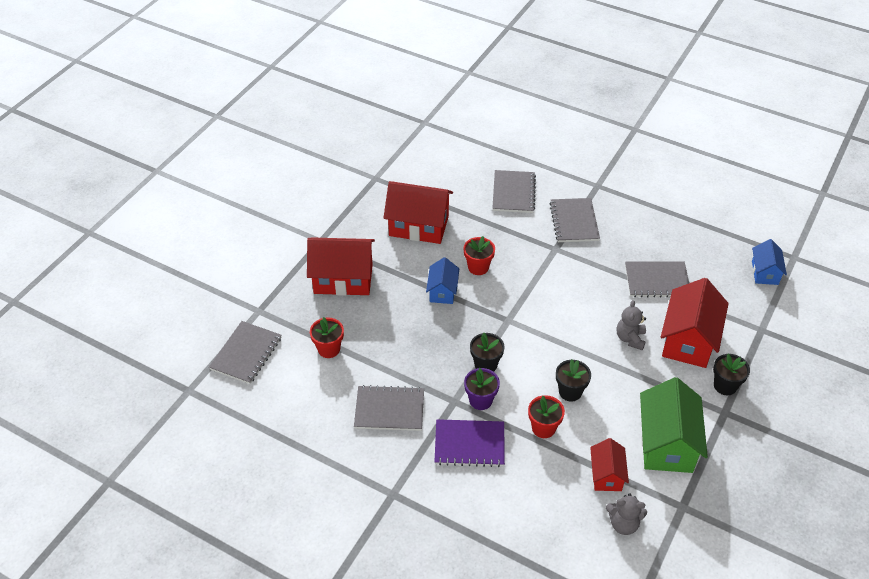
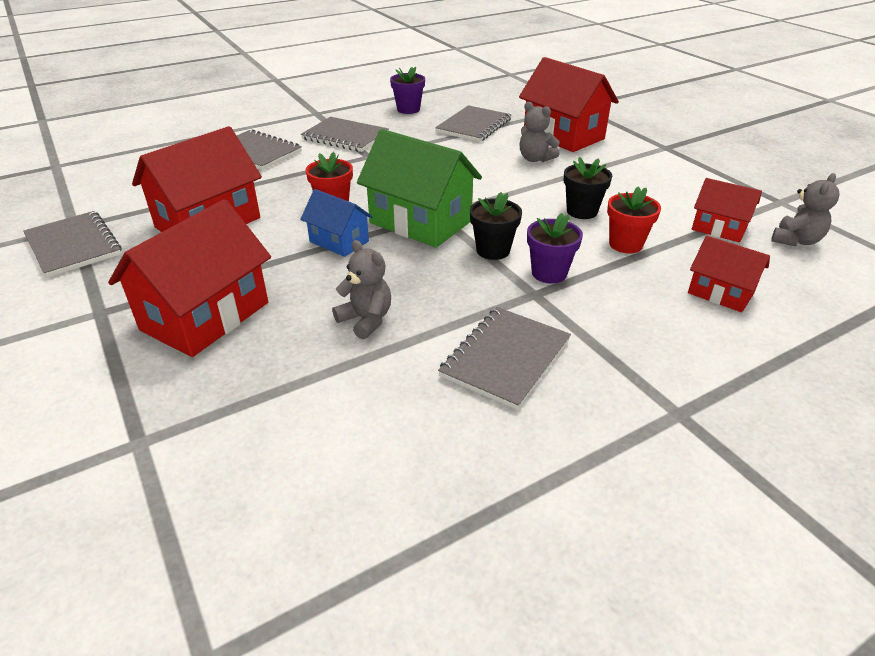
camera: 60 degrees left, 10 degrees down
(246, 353) = (216, 502): grey notebook -> grey notebook (73, 246)
(329, 349) = (325, 381): red flower pot -> none
(381, 340) = (366, 320): none -> grey teddy bear
(469, 444) = (619, 306): purple notebook -> none
(519, 491) = (720, 293): none -> red house
(651, 230) = (408, 109): none -> purple flower pot
(666, 444) = (691, 184): green house -> green house (420, 222)
(725, 386) = (633, 138): black flower pot -> none
(765, 273) = (515, 87): blue house -> none

